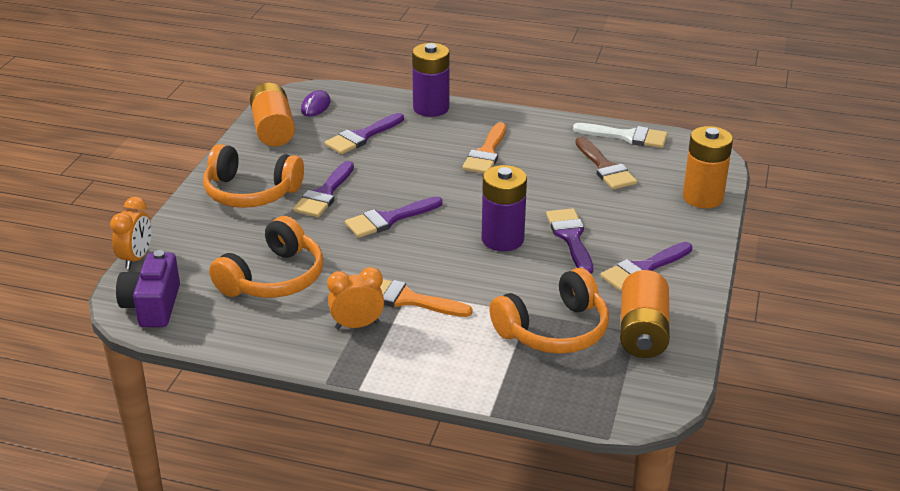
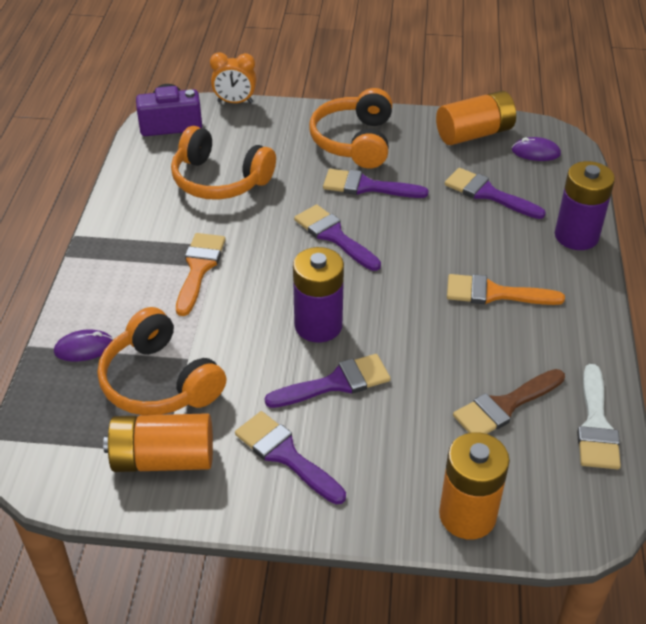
camera: 80 degrees right, 10 degrees up
(357, 325) = (155, 241): orange clock -> none
(502, 376) = (84, 348): none -> purple mouse

